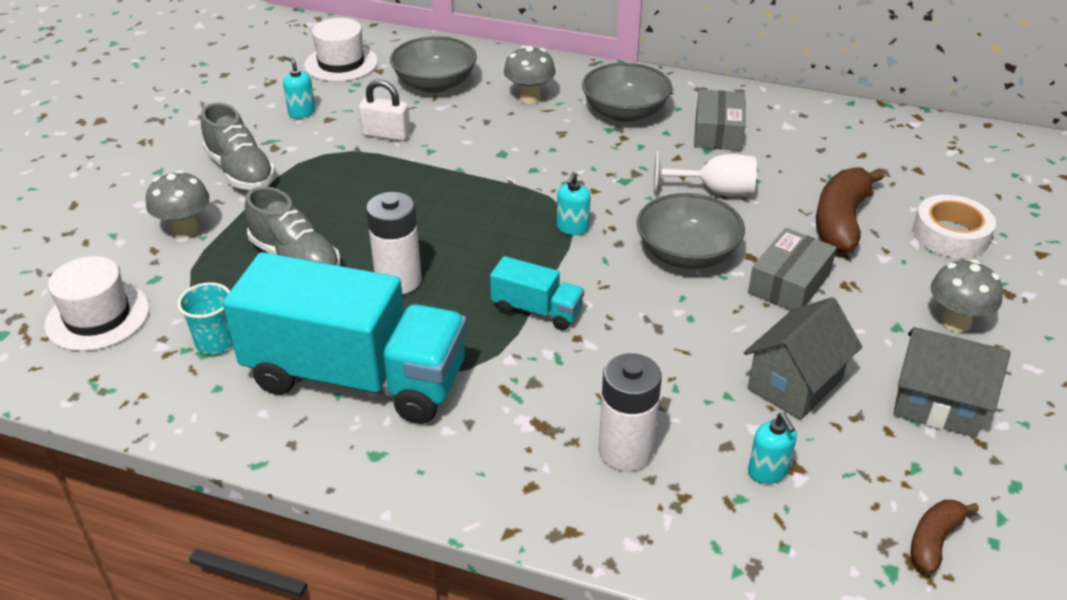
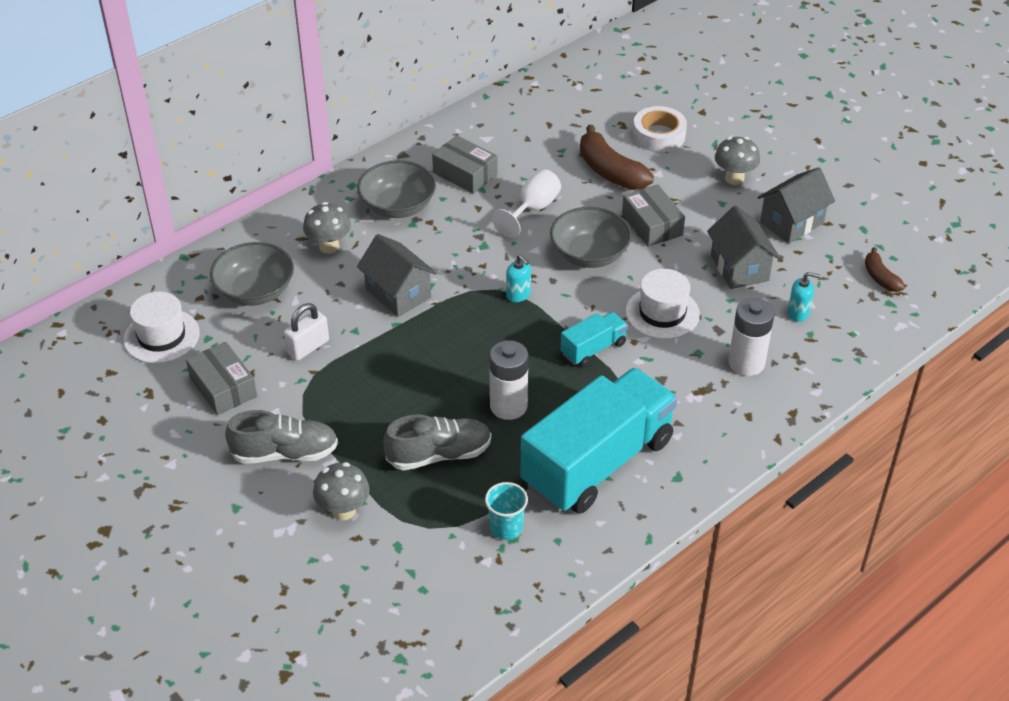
camera: 60 degrees left, 5 degrees up
(98, 317) = (422, 592): white hat -> white hat (662, 313)
(302, 112) = (223, 387): turquoise soap dispenser -> grey box
(503, 156) = (398, 293): none -> grey house

